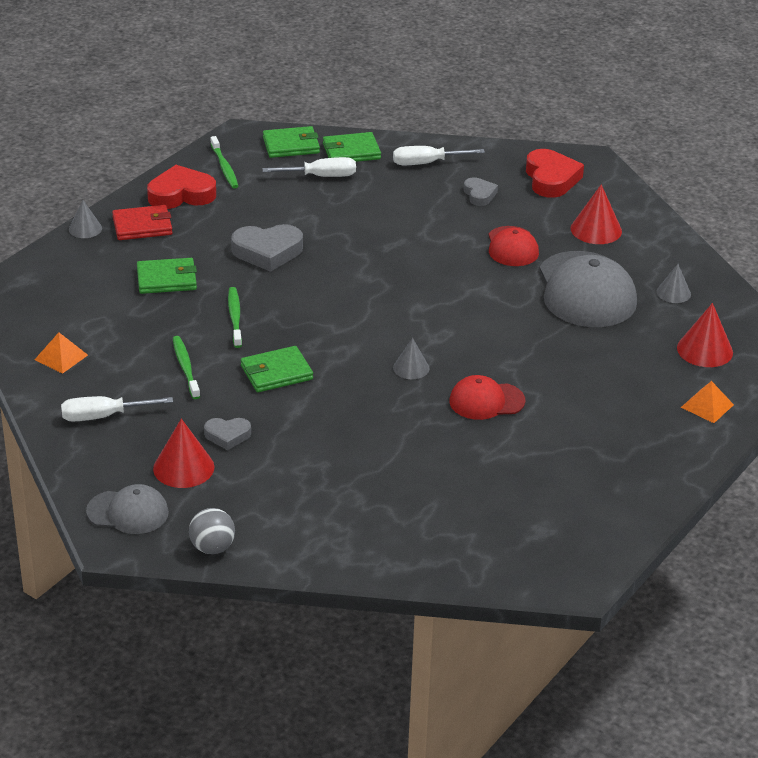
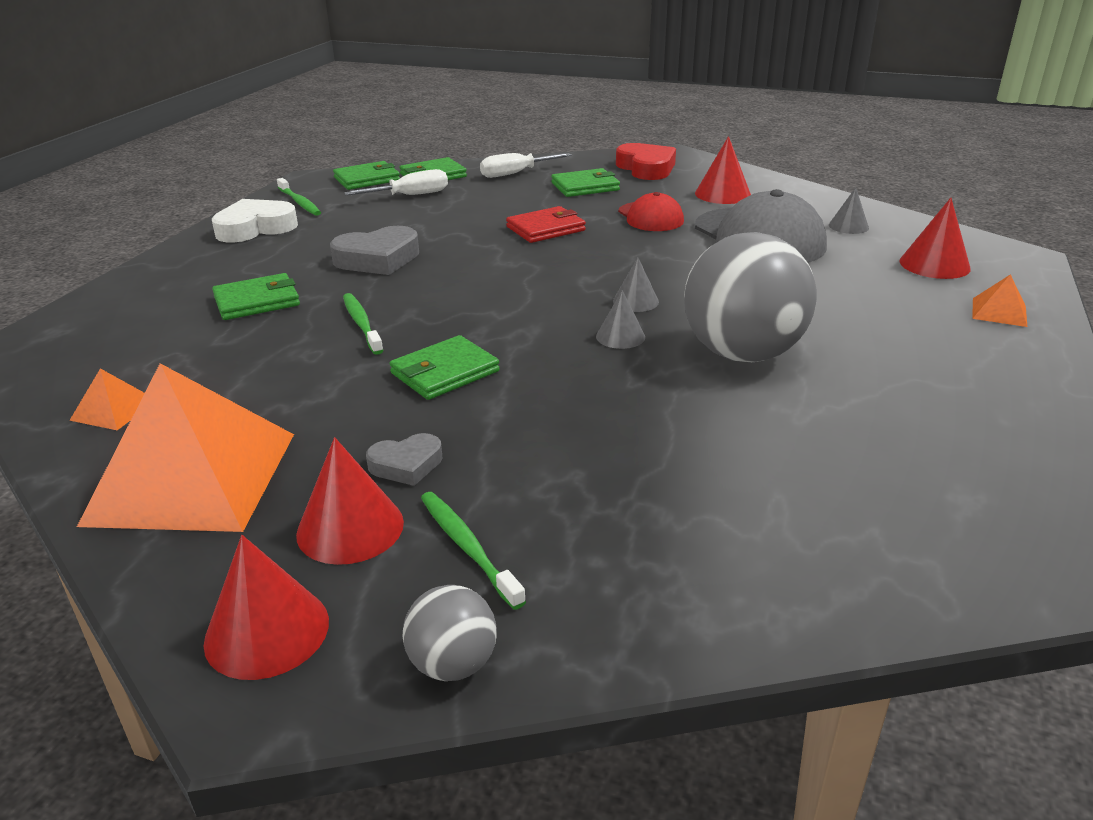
camera: 15 degrees left, 5 degrees down
(85, 229) = (138, 271): grey cone -> grey cone (635, 301)
(103, 416) = (193, 477): white screwdriver -> orange pyramid
(128, 512) = (267, 631): grey cap -> red cone
(142, 226) = (213, 259): red wallet -> red wallet (545, 229)
(181, 194) = (255, 228): red heart -> white heart
(185, 367) = (310, 389): green toothbrush -> green toothbrush (467, 547)
(479, 195) = (585, 187): grey heart -> green wallet
(486, 401) = (742, 354): red cap -> grey ball

